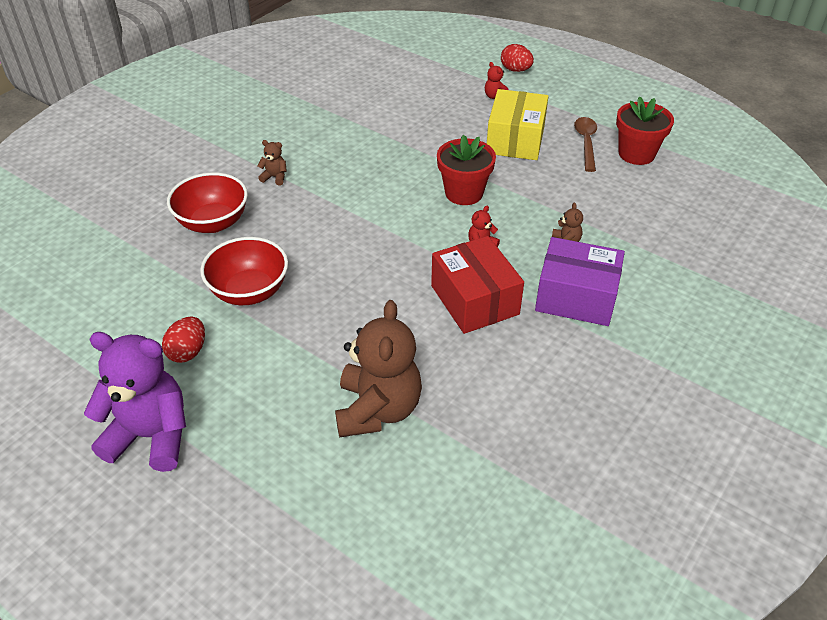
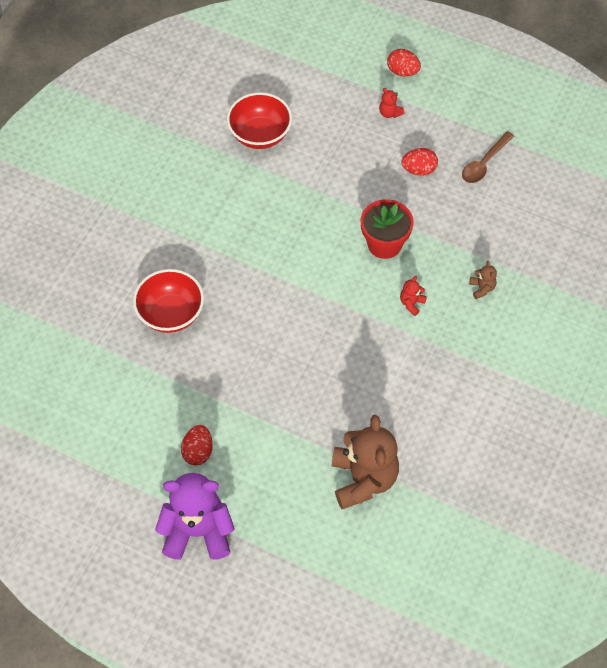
camera: 10 degrees left, 15 degrees up
(249, 291) = (228, 383): red bowl -> red bowl (260, 135)
(275, 177) = (209, 251): brown teddy bear -> none
(474, 300) = (416, 362): red box -> none
(515, 140) = (419, 170): yellow box -> red egg
(576, 297) = (498, 345): purple box -> none
(586, 142) = (484, 163): brown spoon -> brown spoon turned 135 degrees counterclockwise
(636, 154) = (531, 171): red flower pot -> none

